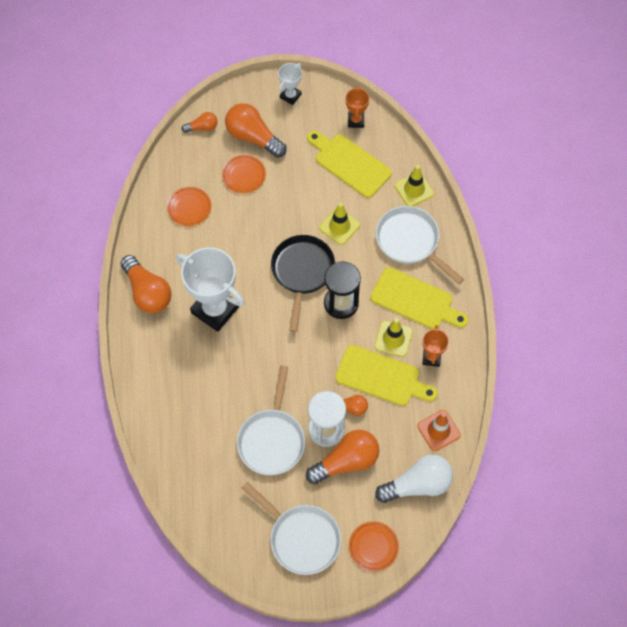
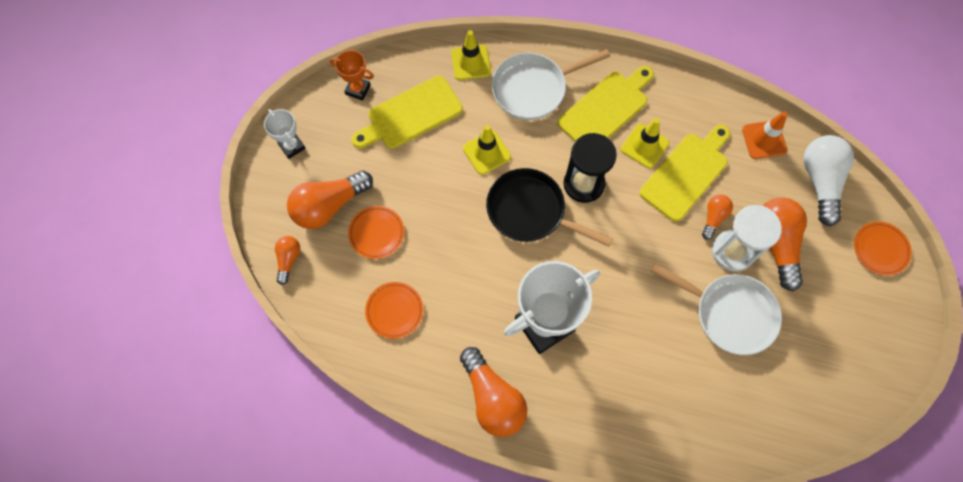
camera: 70 degrees left, 5 degrees up
(147, 292) = (492, 398): orange light bulb -> orange light bulb turned 75 degrees clockwise
(301, 538) = (854, 321): white pan -> none
(431, 357) = (678, 117): orange trophy -> none

